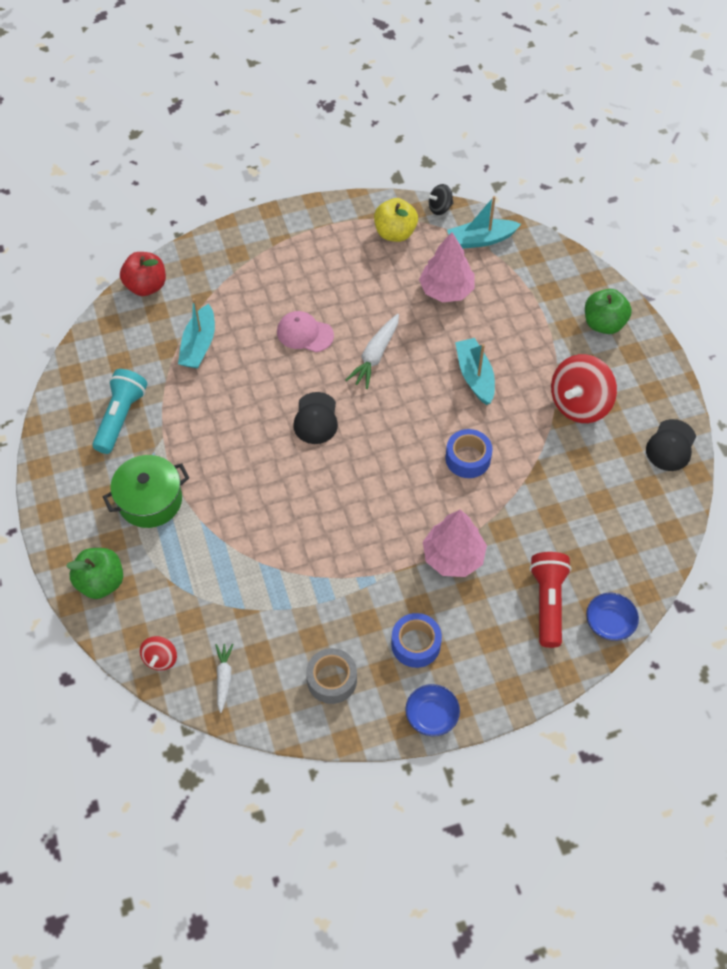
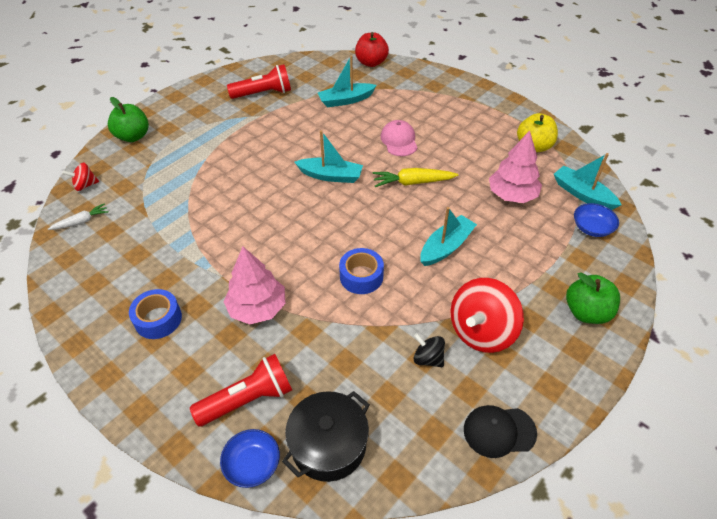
camera: 60 degrees right, 10 degrees down
(120, 417) = (263, 93): turquoise flashlight -> red flashlight
(150, 500) = (208, 130): green pot -> none
(316, 418) = (331, 176): black cap -> turquoise boat
(332, 679) = (103, 280): grey tape -> none
(375, 356) = (413, 182): white carrot -> yellow carrot
(431, 715) = (92, 360): blue bowl -> blue bowl (592, 228)
(440, 208) = (584, 159): black spinning top -> black spinning top (428, 358)
(579, 404) = (481, 331): red spinning top -> red spinning top turned 60 degrees counterclockwise
(621, 562) = (328, 445): none -> black pot

